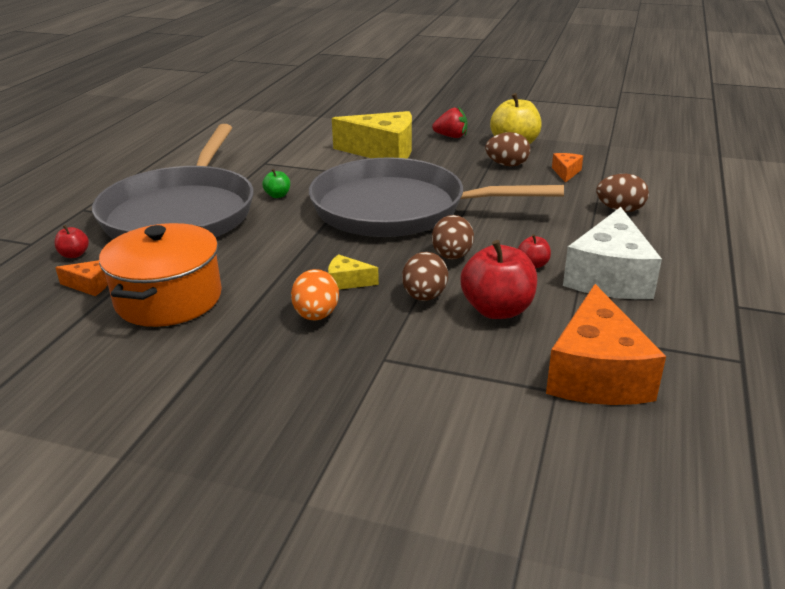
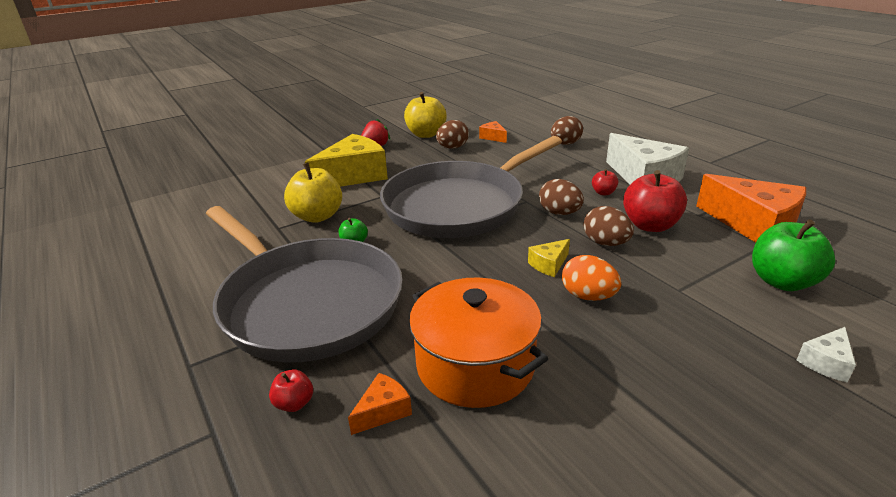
camera: 50 degrees left, 0 degrees up
(299, 167) = (317, 216): none -> yellow apple
(342, 474) = (826, 362): none -> white cheese
(480, 418) = (782, 281): none -> green apple

